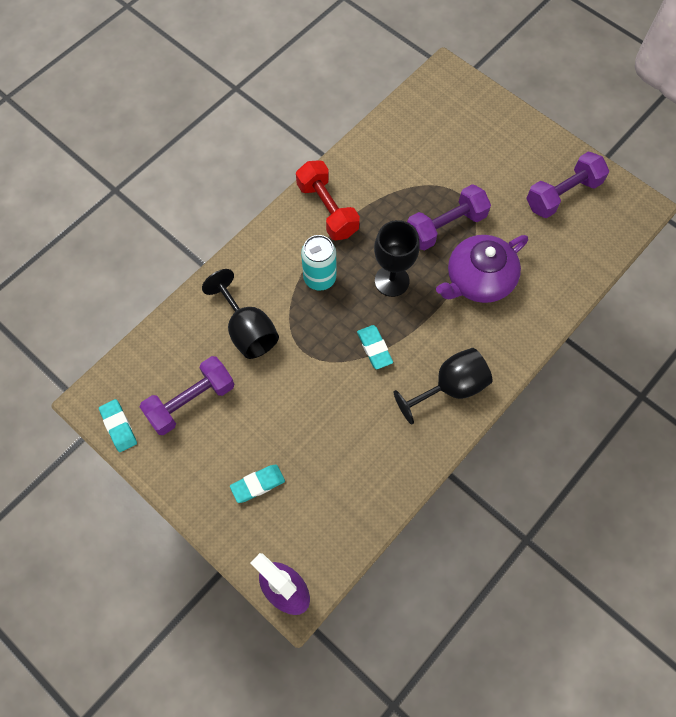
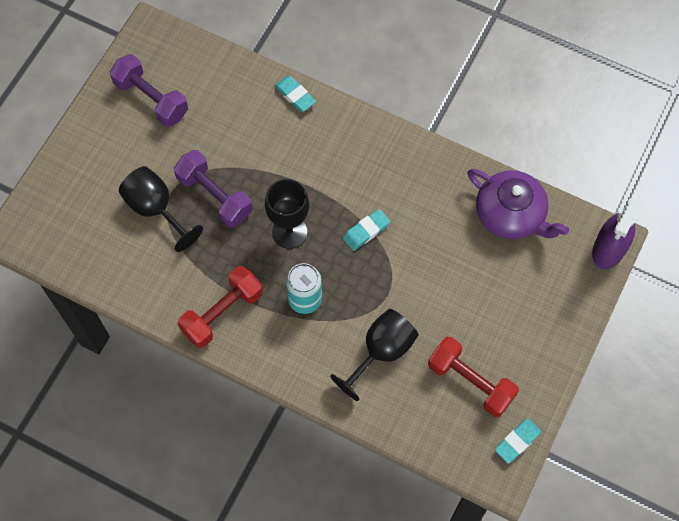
camera: 105 degrees left, 0 degrees up
(191, 401) = (470, 382): purple dumbbell -> red dumbbell
(258, 484) = (528, 298): turquoise eraser -> turquoise eraser (295, 95)
(450, 387) = (385, 159): black goblet -> black goblet (156, 209)
(478, 279) = (267, 156): purple teapot -> purple teapot (511, 214)

